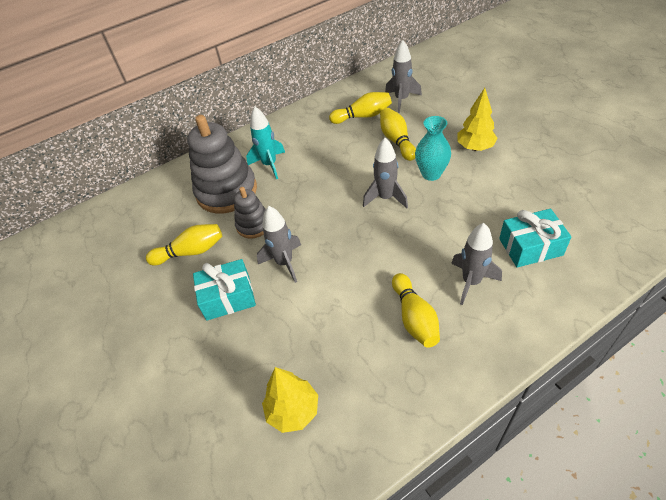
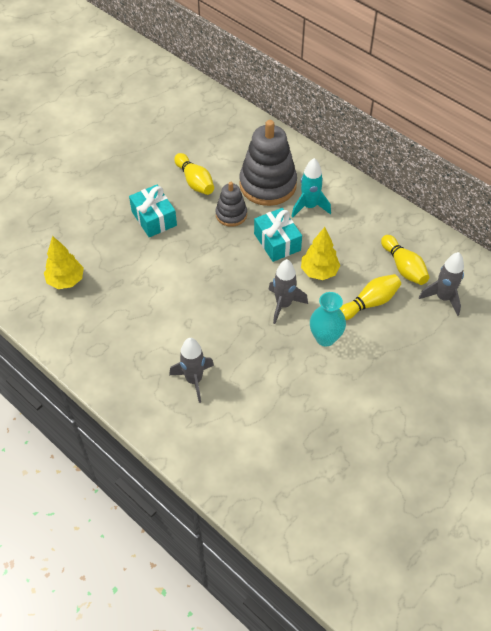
camera: 70 degrees right, 5 degrees up
(284, 263) = (193, 246): grey rocket -> none
(414, 318) = (151, 343): yellow bowling pin -> none
(475, 147) = (375, 373): yellow tree -> yellow tree (319, 272)
(530, 247) = (242, 425): turquoise gift -> turquoise gift (277, 242)

